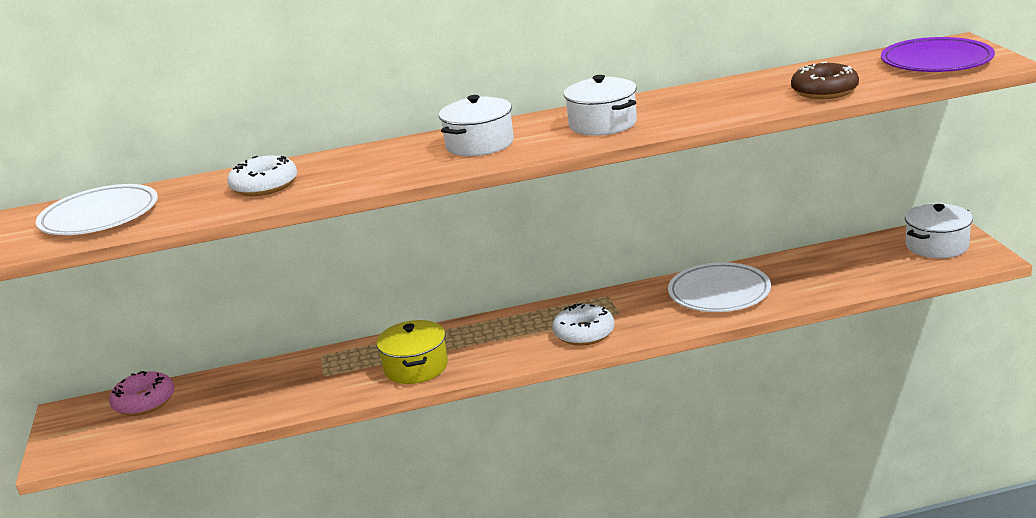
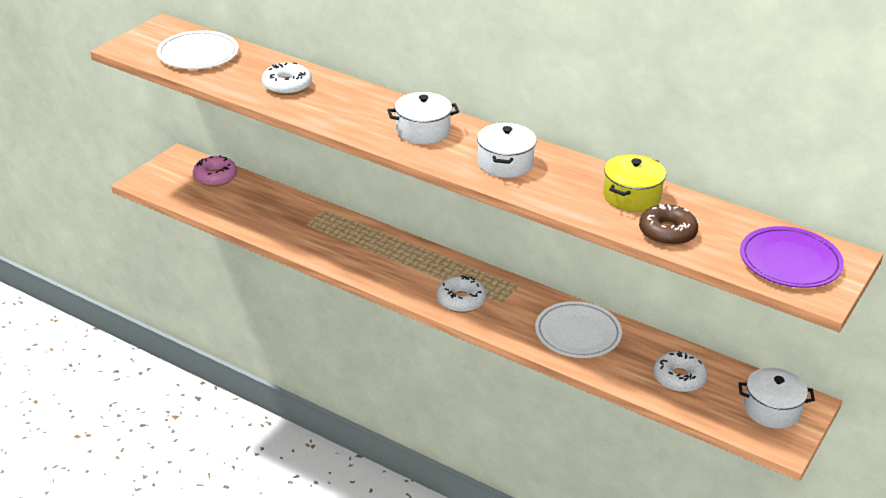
camera: 40 degrees right, 10 degrees up
(416, 367) = (351, 254): yellow pot -> yellow pot (631, 196)
(845, 270) = (679, 378): none -> white donut

